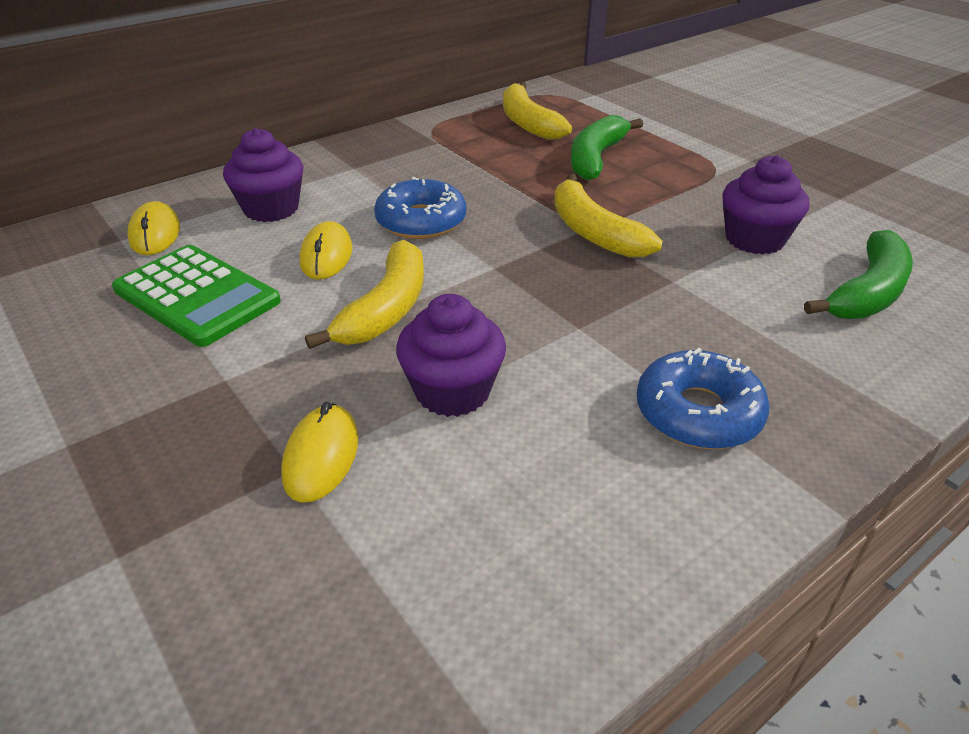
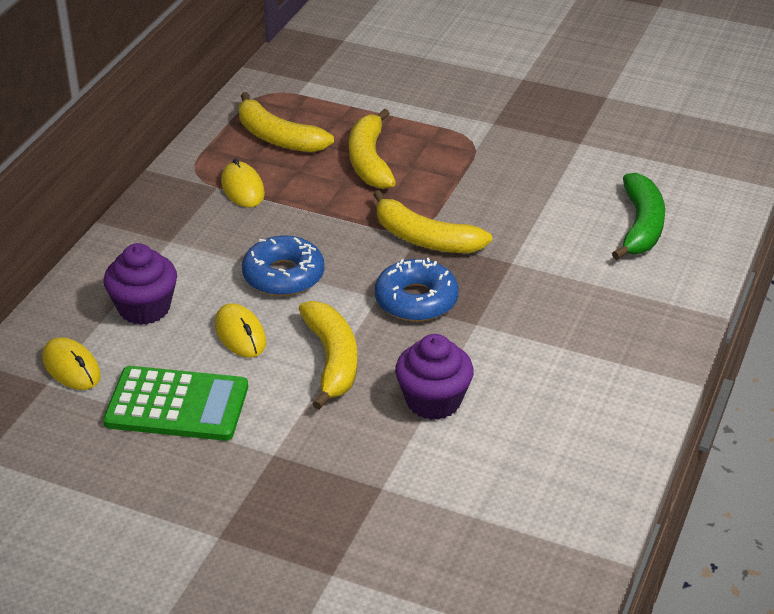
camera: 30 degrees left, 0 degrees up
(321, 456) = (391, 473): yellow mouse -> yellow mouse (242, 188)
(596, 158) = (369, 161): green banana -> yellow banana
(698, 412) = (590, 355): blue donut -> blue donut (416, 300)
(754, 239) = (543, 205): purple cupcake -> none

